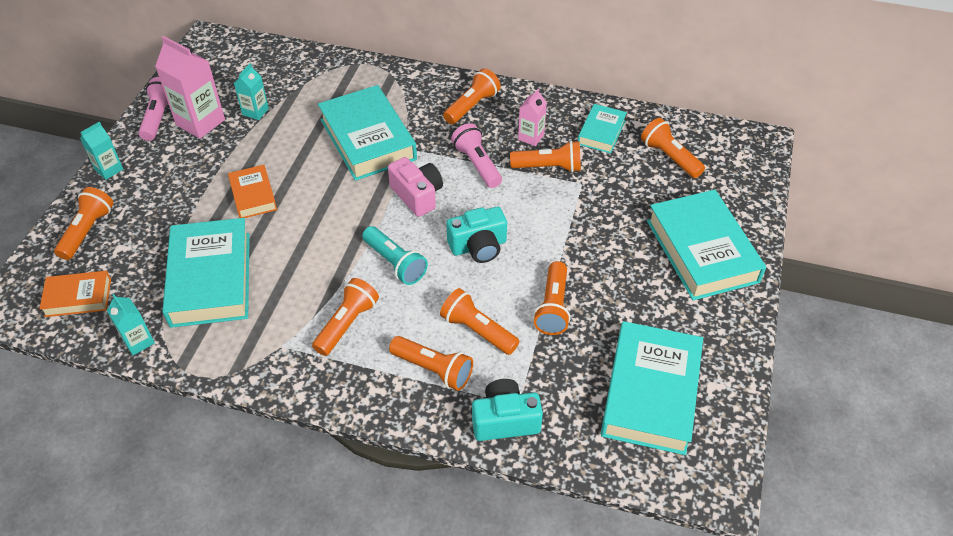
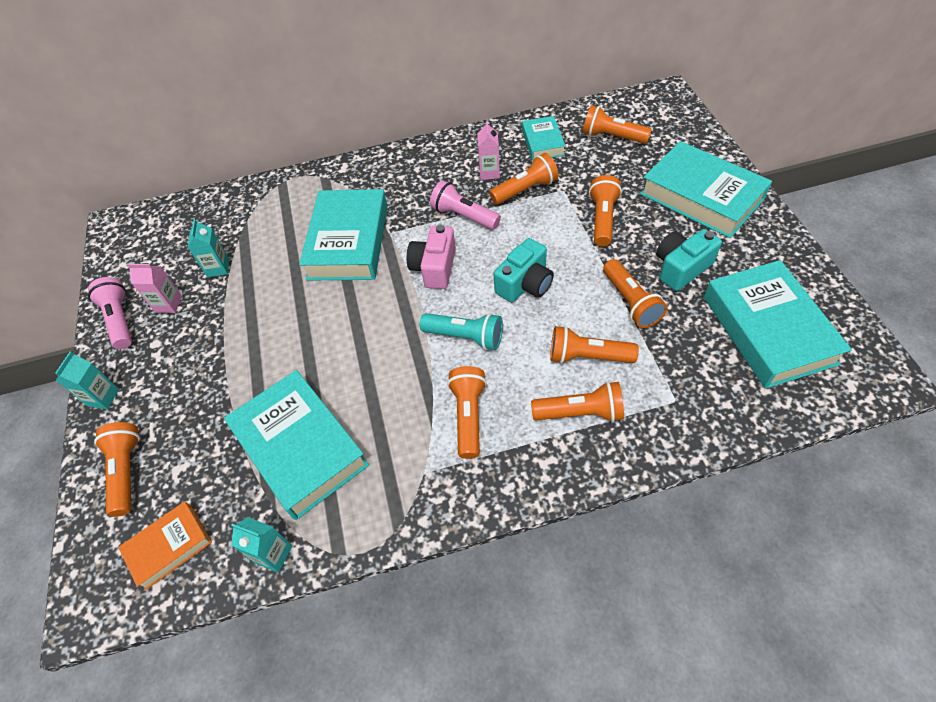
camera: 25 degrees left, 5 degrees up
(200, 122) = (168, 304): pink carton -> pink carton, size x0.56
(253, 195) = (279, 346): orange book -> none
(368, 139) = (348, 242): turquoise book -> turquoise book turned 60 degrees clockwise
(417, 195) = (434, 268): pink camera -> pink camera turned 105 degrees counterclockwise
(472, 106) = (417, 170): orange flashlight -> orange flashlight (602, 219)
(505, 420) = (679, 421): turquoise camera -> turquoise camera (681, 268)

